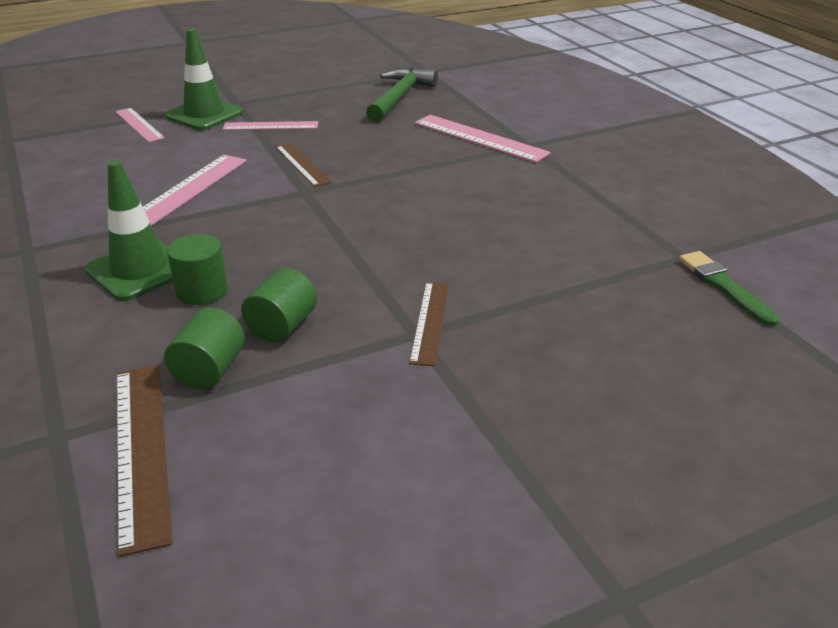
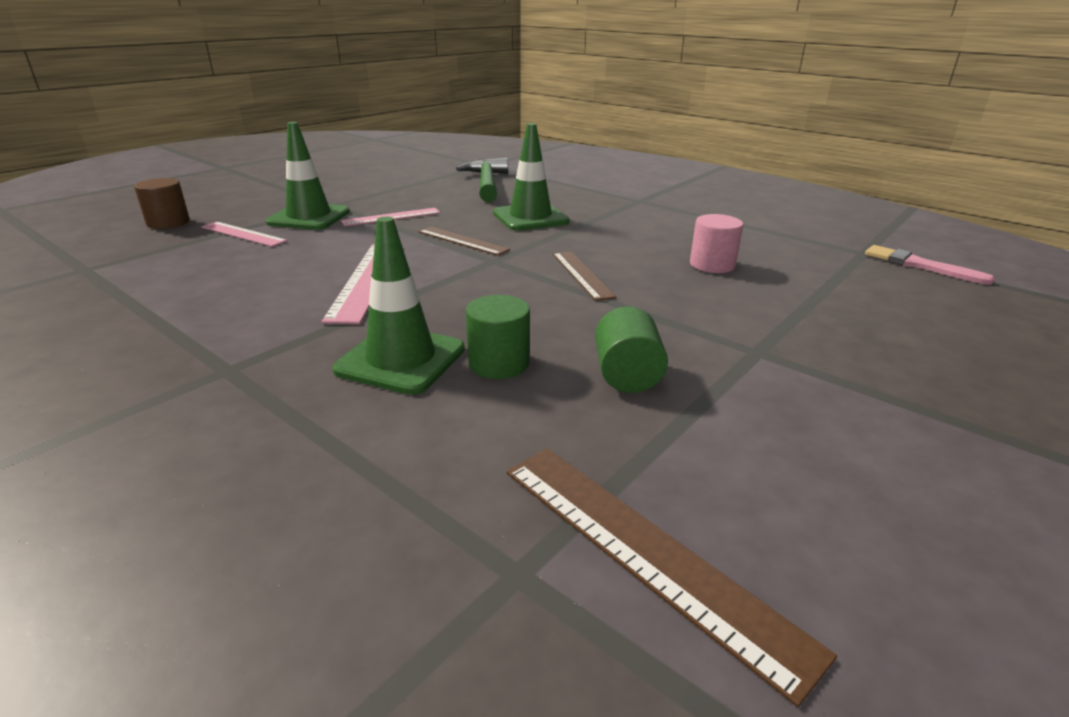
camera: 25 degrees left, 5 degrees down
(96, 102) = (168, 223): none -> brown cylinder
(209, 370) = (608, 438): green cylinder -> none
(392, 148) = (530, 217): none -> green traffic cone
(430, 322) = (754, 338): brown ruler -> brown ruler (582, 274)
(480, 138) = (594, 201): pink ruler -> none
(497, 238) = (712, 265): none -> pink cylinder
(724, 286) = (919, 265): green brush -> pink brush

